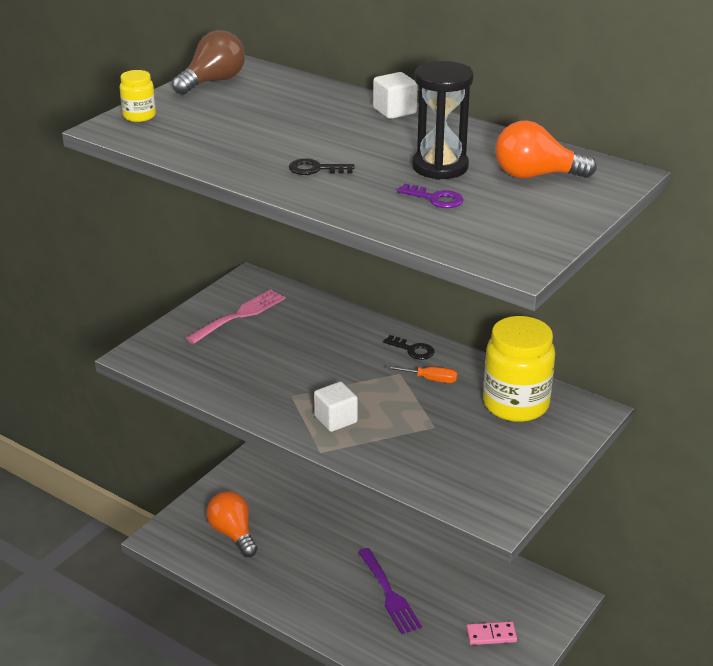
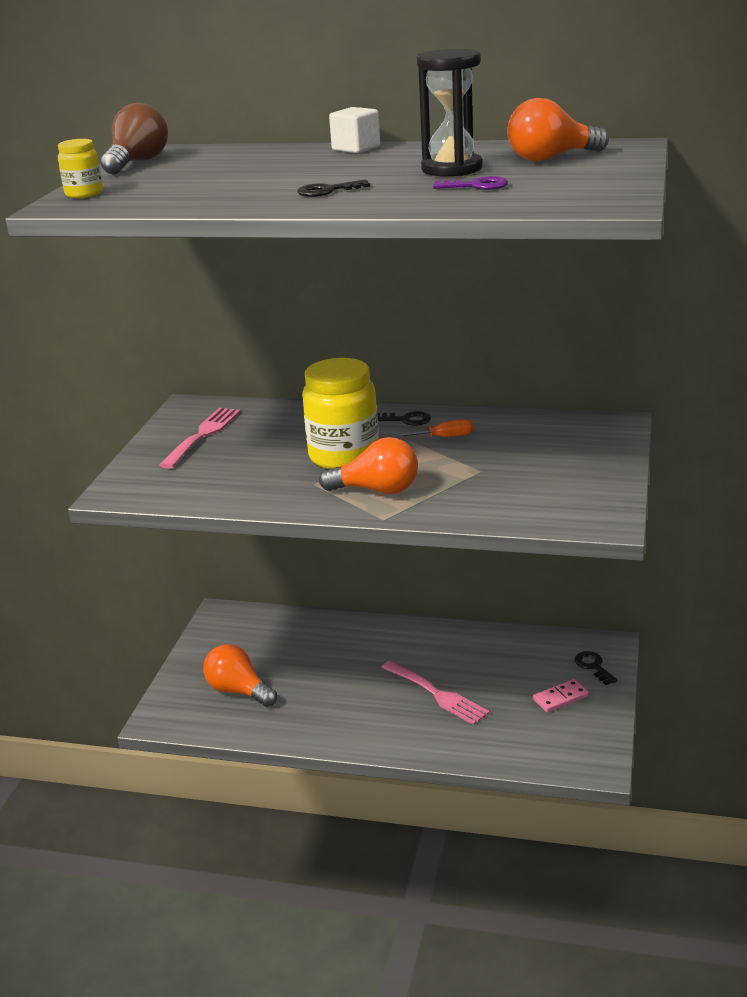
camera: 20 degrees left, 5 degrees down
(336, 419) = (377, 490): white cube -> orange light bulb
(389, 594) = (437, 694): purple fork -> pink fork
(515, 404) = (543, 435): yellow jar -> yellow jar (344, 456)
(540, 614) = (593, 666): none -> black key

